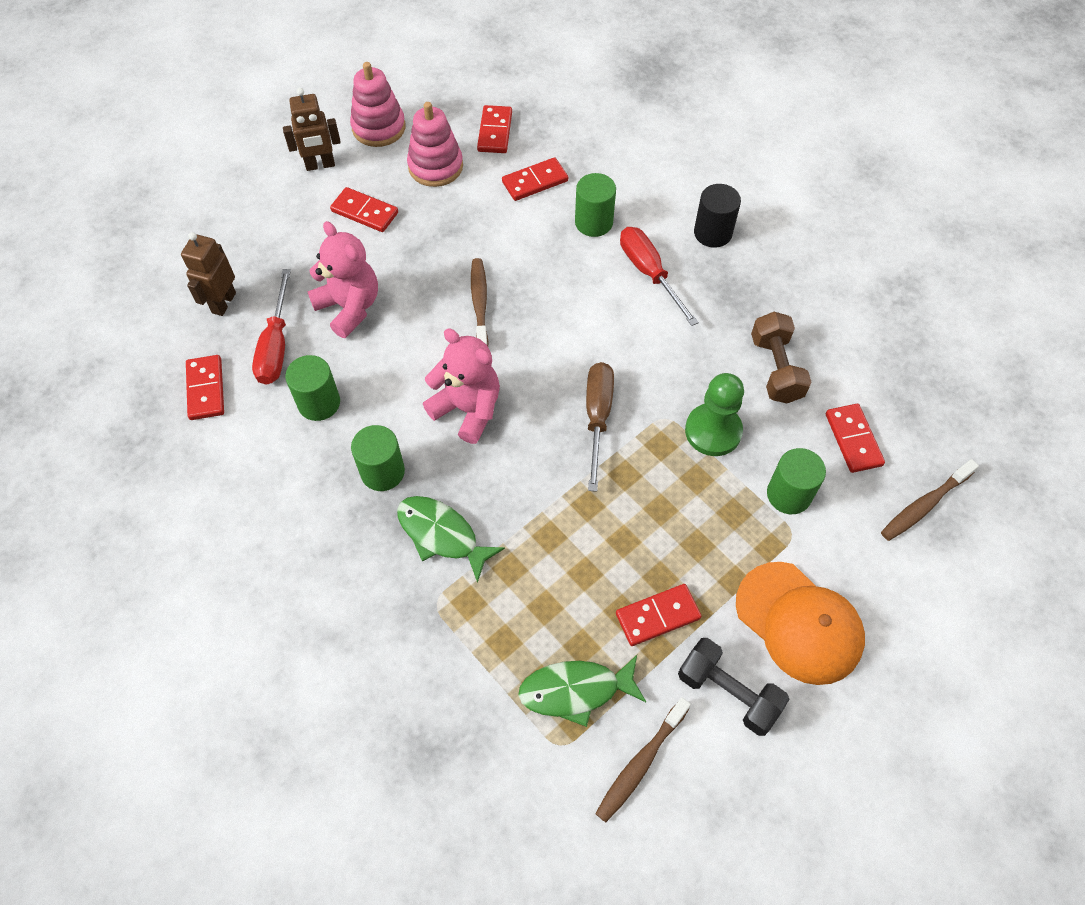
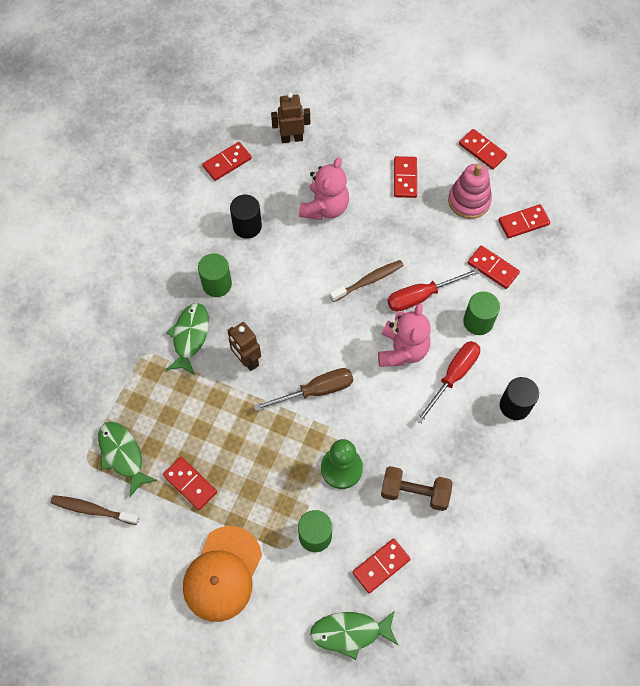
camera: 65 degrees right, 5 degrees up
(276, 345) = (276, 182): red screwdriver -> red screwdriver (421, 296)
(319, 403) = (247, 226): green cylinder -> black cylinder
(320, 165) = (429, 133): brown robot -> brown robot (247, 360)
(378, 128) = (482, 150): pink stacking toy -> red domino
(467, 409) = (284, 311): pink teddy bear -> pink teddy bear (402, 350)
(728, 692) = (157, 545): black dumbbell -> none
(775, 369) = (414, 492): brown dumbbell -> brown dumbbell turned 45 degrees clockwise
(924, 505) = (350, 632): brown toothbrush -> green fish

